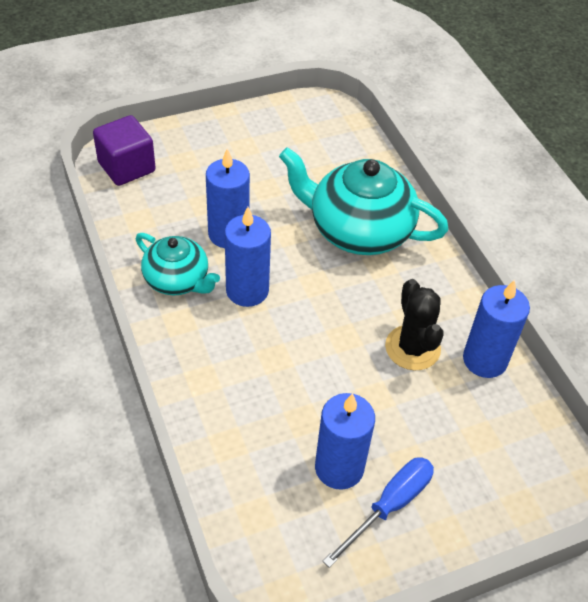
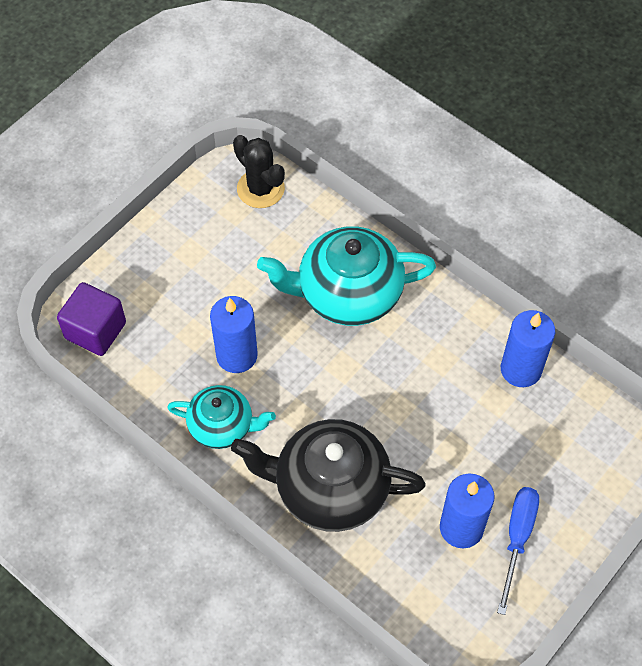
camera: 25 degrees left, 10 degrees up
(236, 373) = (329, 488): none -> black teapot
(247, 290) = (289, 404): blue candle -> none
(412, 348) = (458, 388): black cactus -> black cactus (260, 189)

